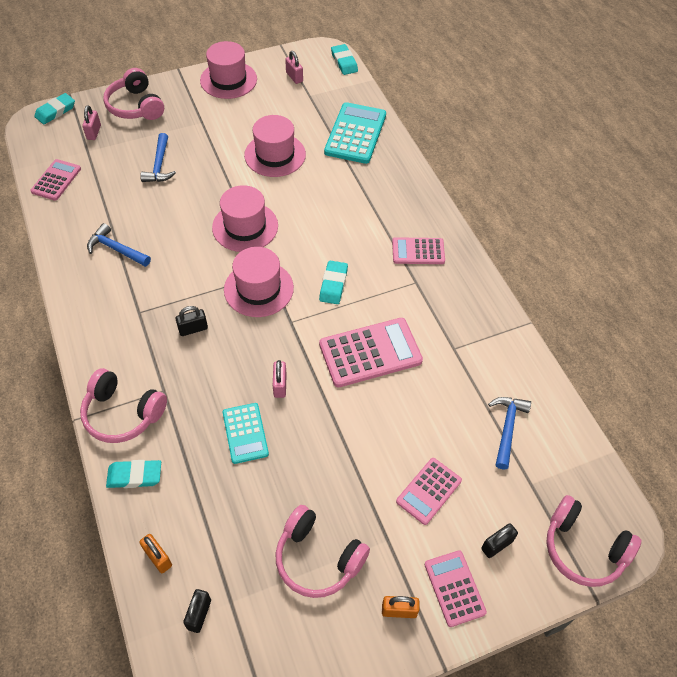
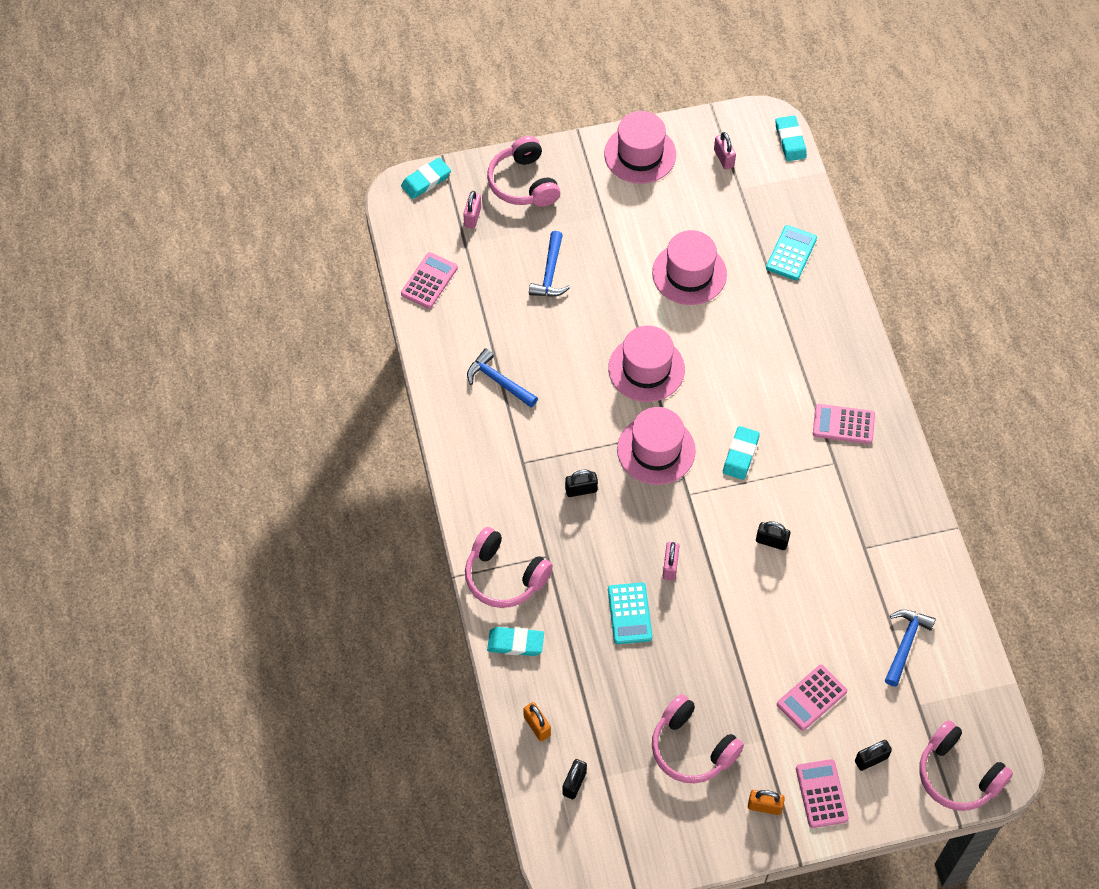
camera: 10 degrees right, 5 degrees up
(355, 134) = (791, 253): turquoise calculator -> turquoise calculator, size x0.61
(370, 353) = (771, 541): pink calculator -> black padlock

